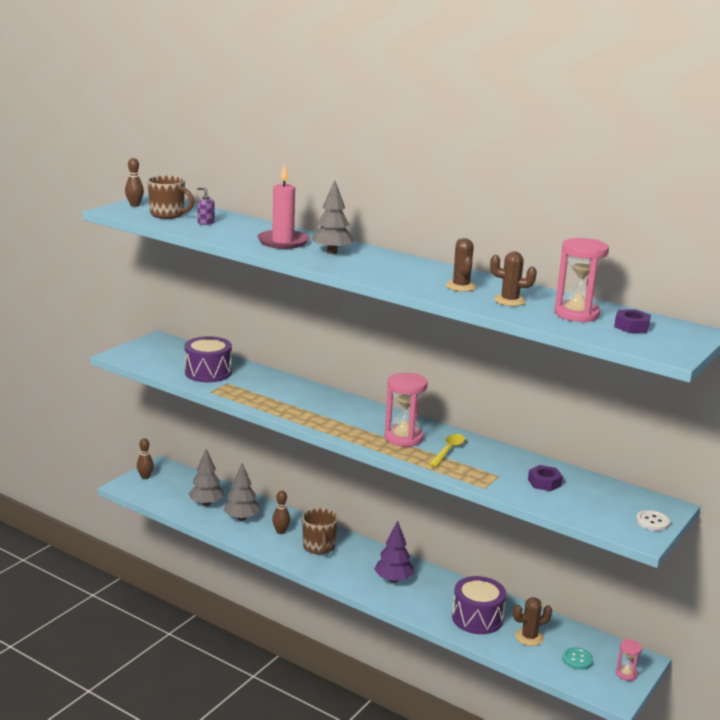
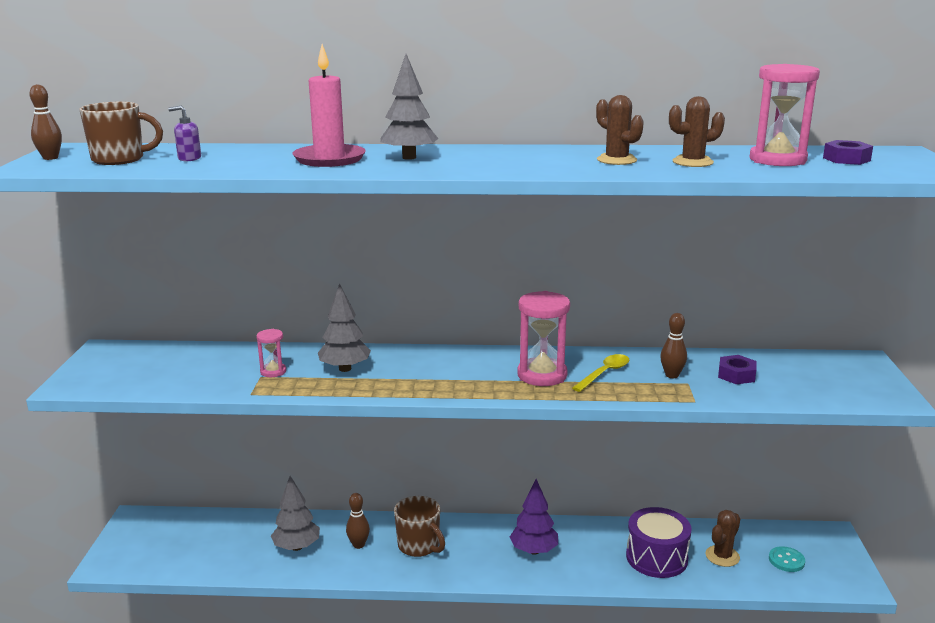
camera: 30 degrees left, 0 degrees up
(145, 477) = (124, 541): brown bowling pin -> brown bowling pin (672, 375)
(206, 503) = (236, 545): grey tree -> grey tree (345, 369)
(208, 372) = (220, 371): purple drum -> none
(448, 451) = (604, 373): yellow spoon -> yellow spoon turned 45 degrees clockwise
(626, 674) = (839, 555): pink hourglass -> pink hourglass (273, 372)
(652, 522) = (878, 380): white button -> none

